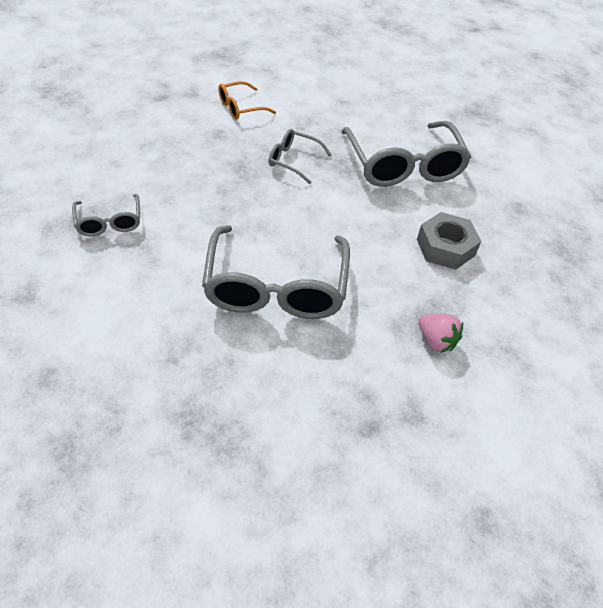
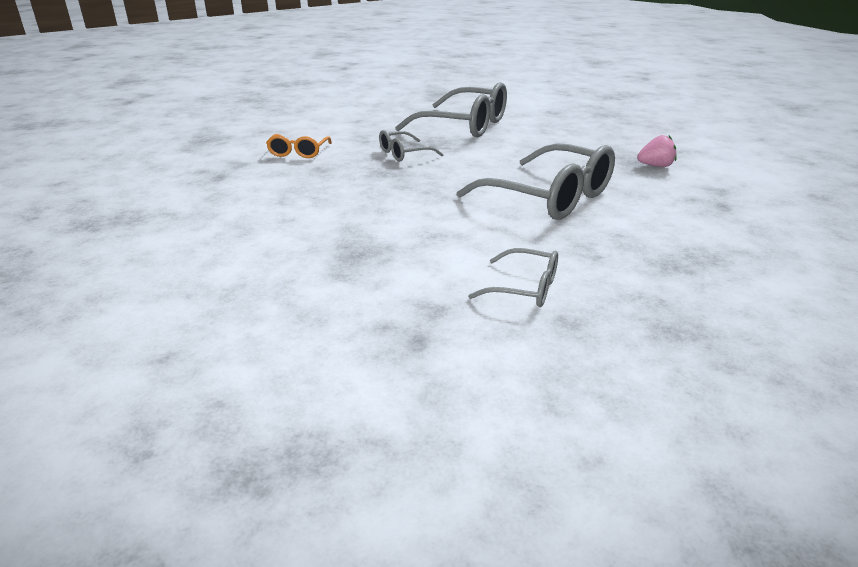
camera: 50 degrees left, 20 degrees down
(109, 222) = (376, 242): grey glasses -> grey glasses (525, 288)
(445, 247) = (567, 139): grey nut -> none

